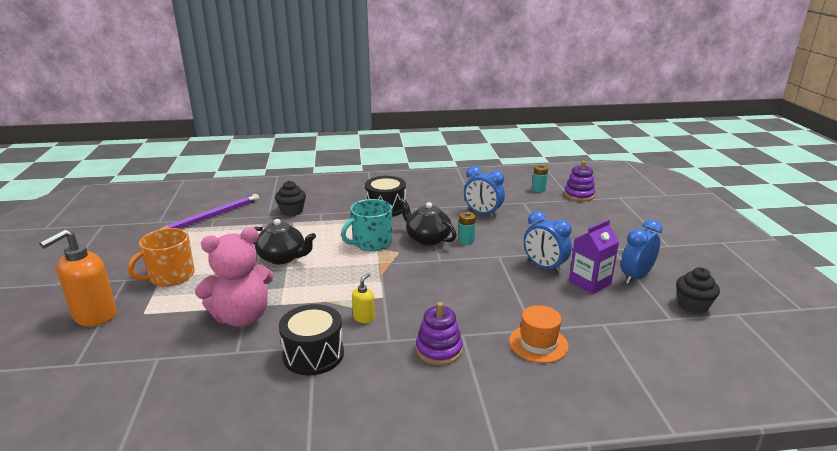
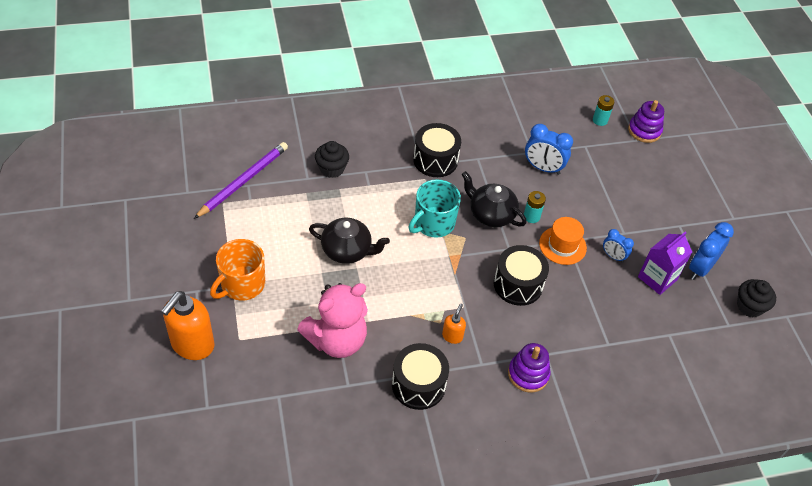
camera: 10 degrees left, 25 degrees up
(364, 318) = (452, 336): yellow soap dispenser -> orange soap dispenser
(443, 283) = (518, 284): none -> black drum
(538, 343) = (613, 362): orange hat -> orange hat (562, 245)
(544, 267) = (613, 256): blue clock -> blue clock, size x0.60

